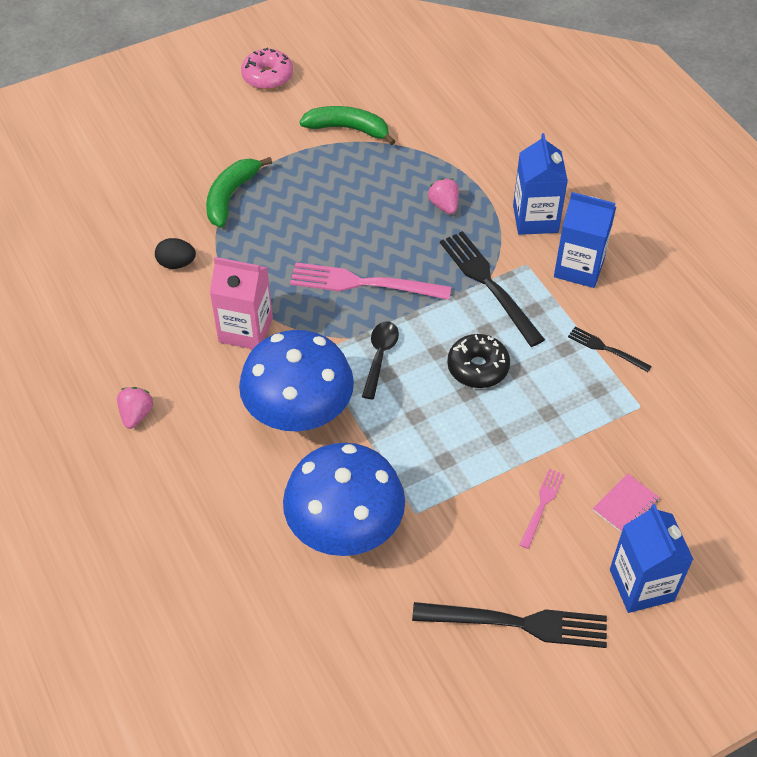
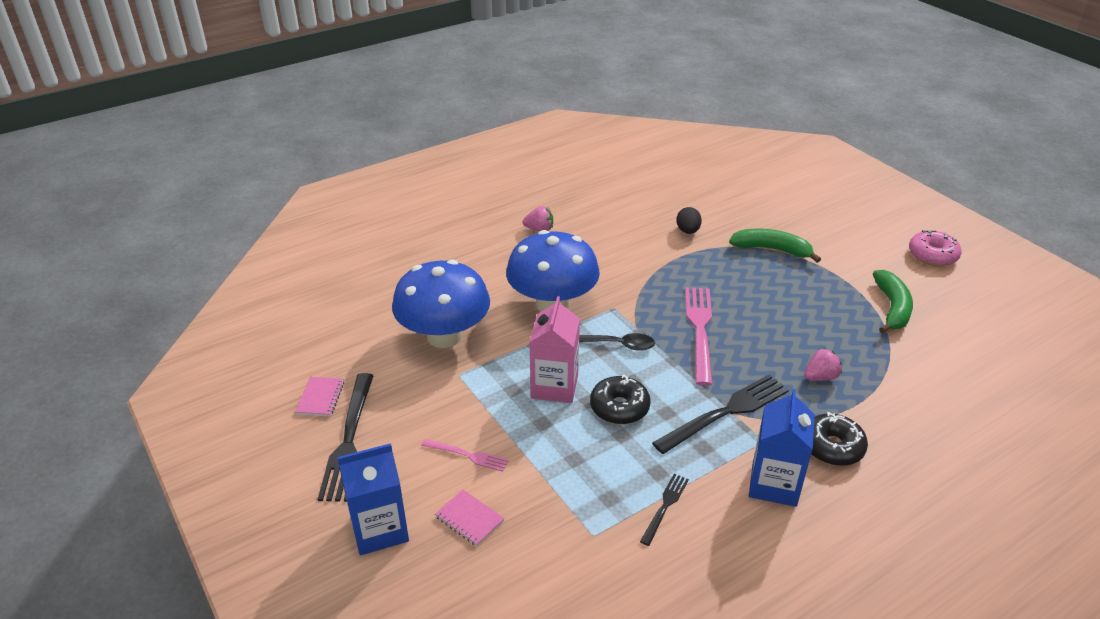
camera: 85 degrees right, 15 degrees down
(245, 330) = (629, 270): pink carton -> pink carton (554, 386)
(446, 661) = (320, 398): none -> pink notebook
(535, 219) = (832, 447): blue carton -> black donut

